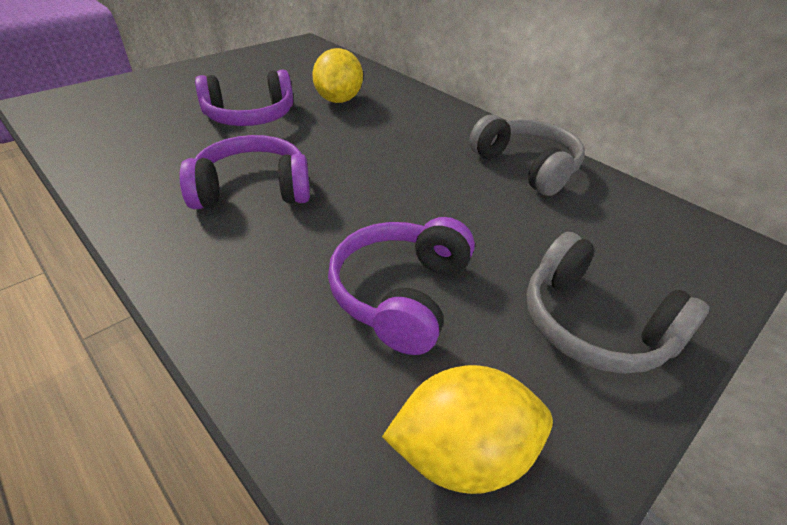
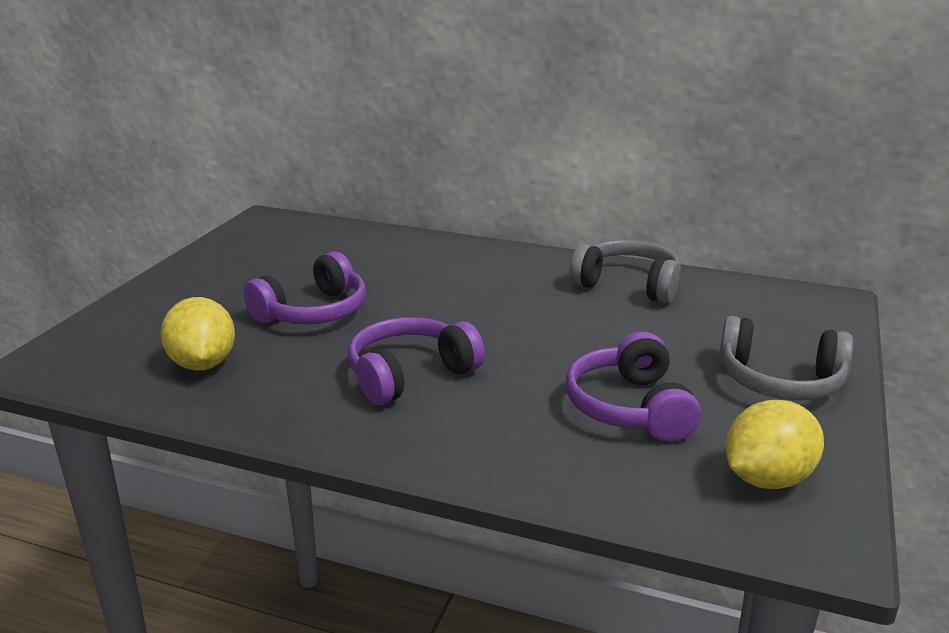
camera: 25 degrees left, 15 degrees down
(338, 100) = (386, 271): yellow lemon -> yellow lemon (203, 364)

